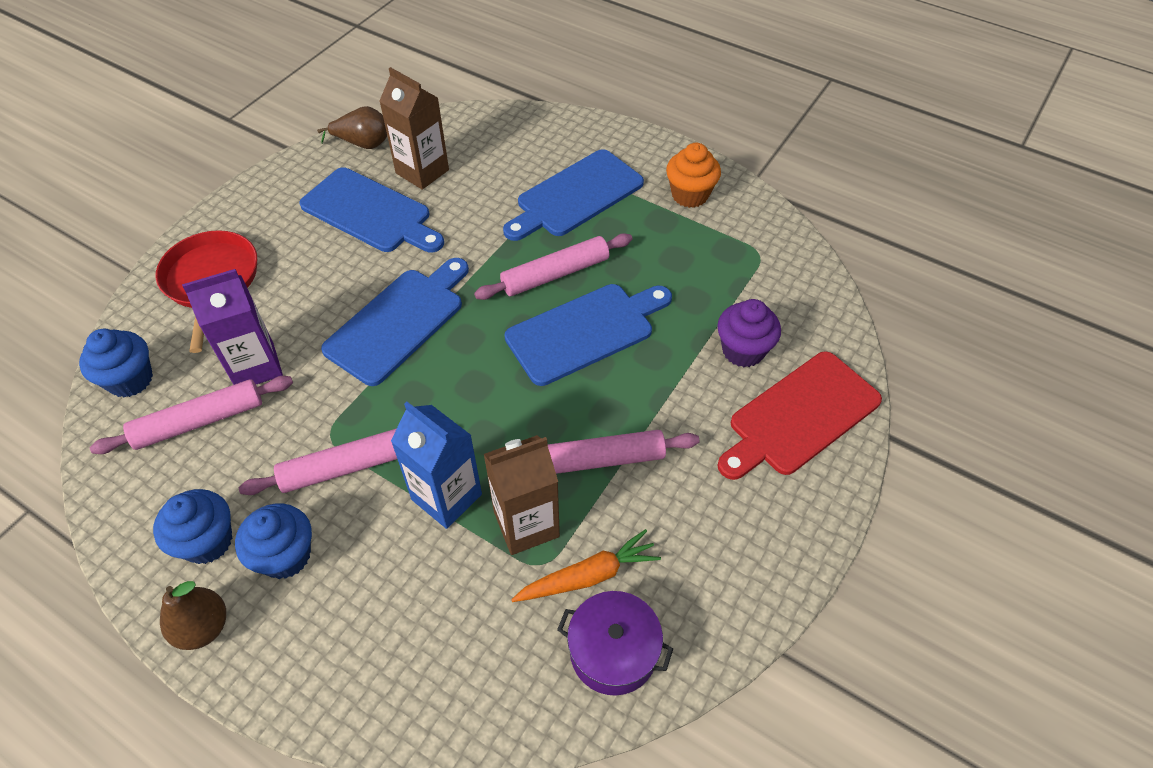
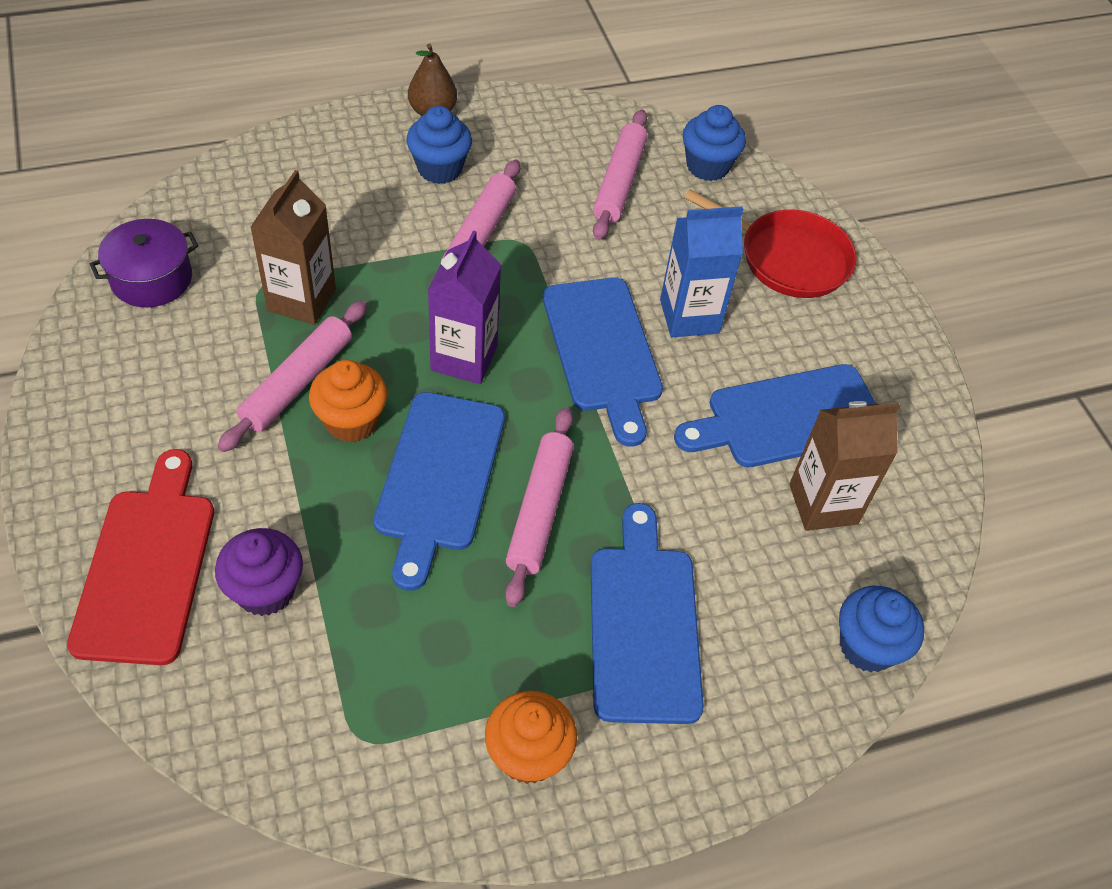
camera: 125 degrees right, 0 degrees up
(207, 541) = (498, 140): blue cupcake -> blue cupcake (867, 646)
(255, 366) = (647, 237): purple carton -> purple carton (464, 358)
(363, 144) = (924, 480): brown pear -> none
(446, 497) = (382, 272): blue carton -> blue carton (689, 316)
(588, 576) = (217, 305): orange carrot -> none
(595, 404) = (351, 421): none -> orange cupcake

